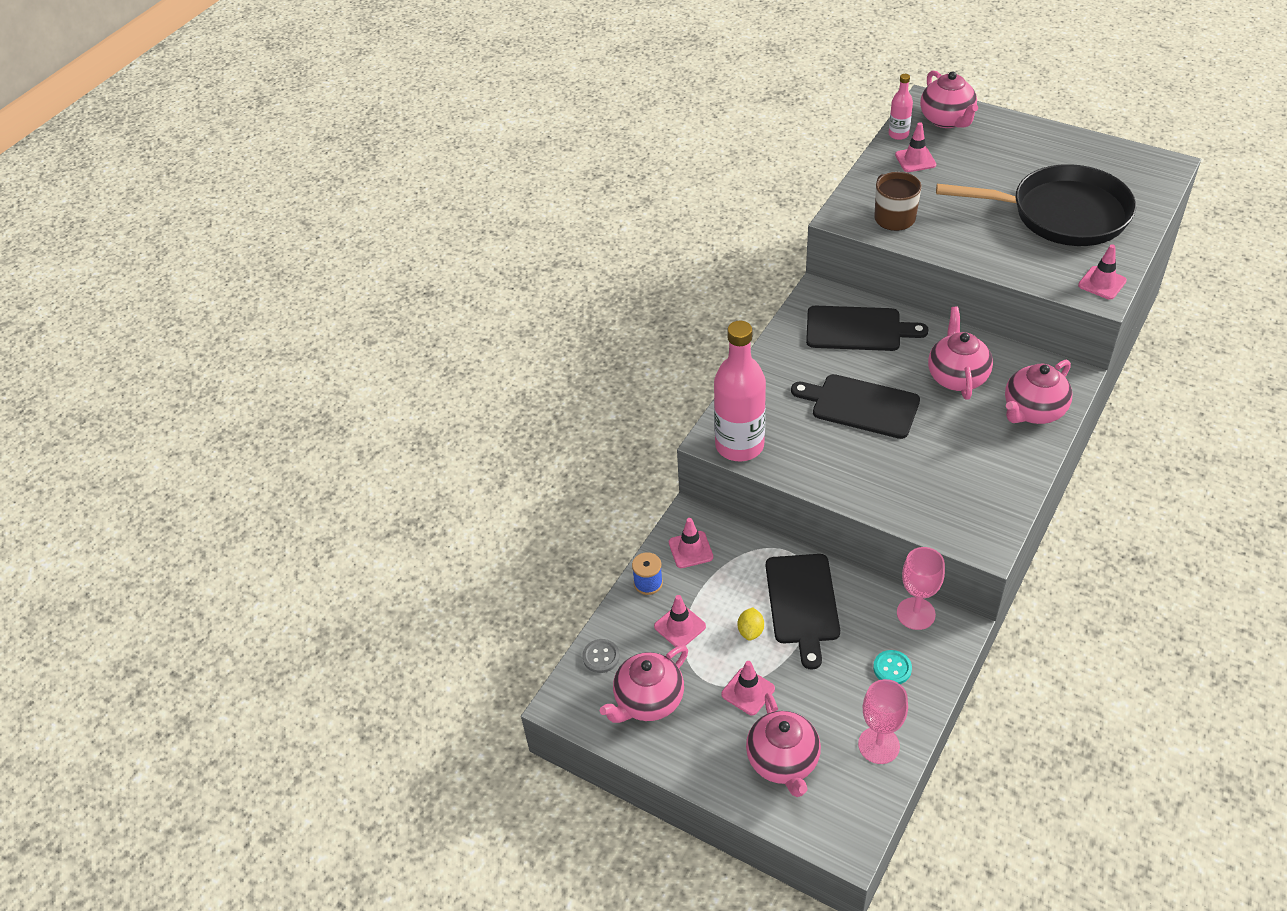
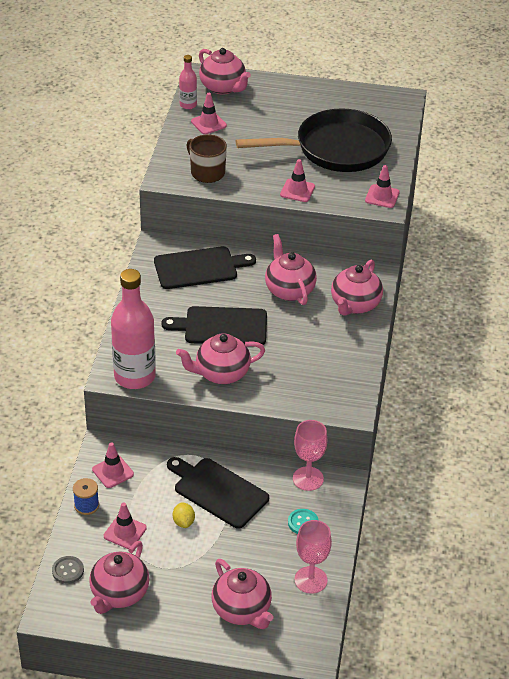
camera: 25 degrees left, 5 degrees down
(748, 691) = (197, 567): pink traffic cone -> pink traffic cone (297, 190)
(803, 603) = (218, 491): black cutting board -> black cutting board turned 150 degrees clockwise
(841, 463) = (221, 373): none -> pink teapot

